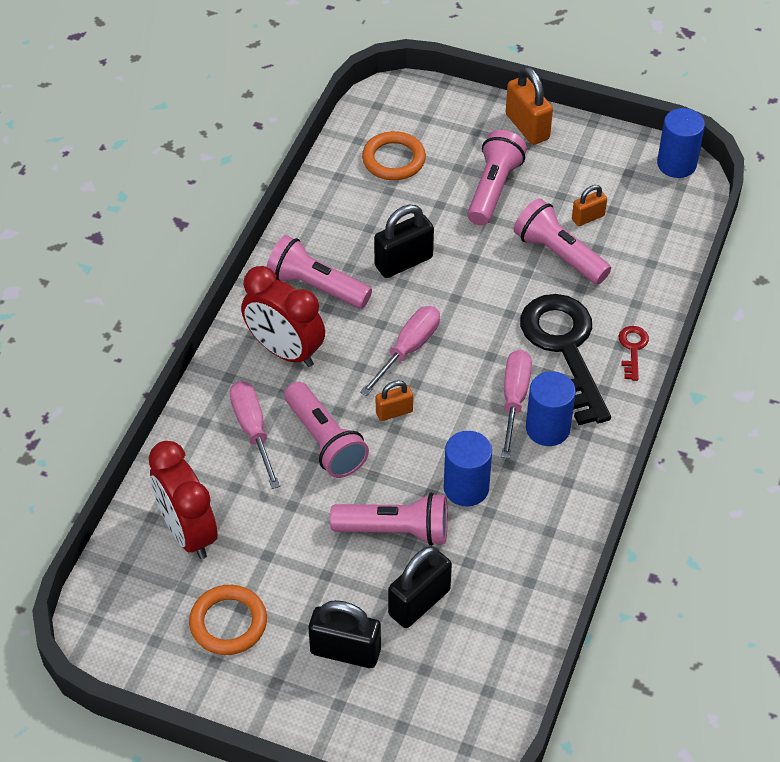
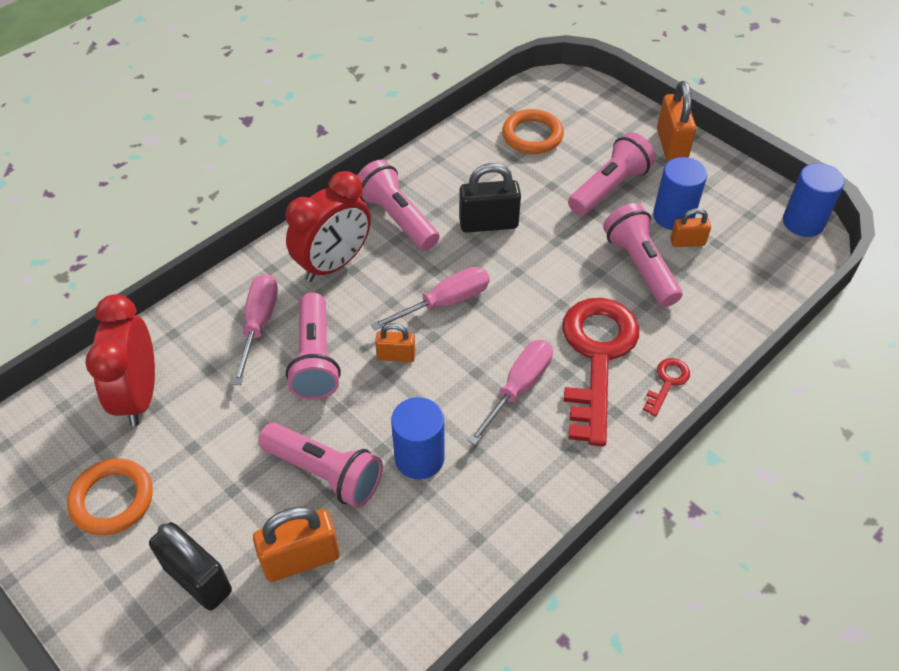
camera: 25 degrees right, 0 degrees up
(285, 351) = (334, 264): red clock -> red clock turned 105 degrees counterclockwise
(419, 602) = (301, 559): black padlock -> orange padlock
(547, 428) = (535, 430): blue cylinder -> blue cylinder (673, 216)
(564, 348) = (597, 357): black key -> red key

